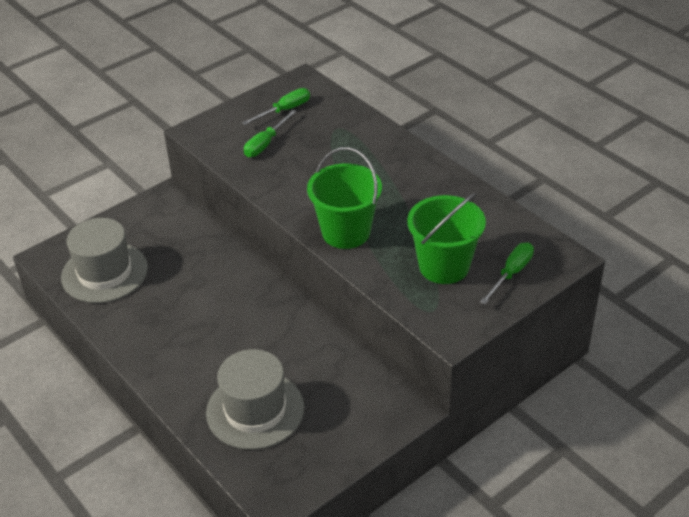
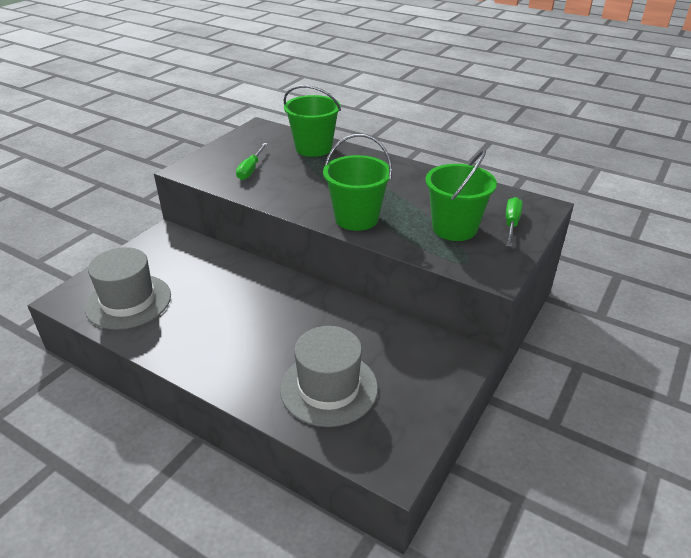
camera: 20 degrees left, 5 degrees down
(284, 110) = (255, 146): green screwdriver -> none
(348, 124) = (313, 148): none -> green bucket

